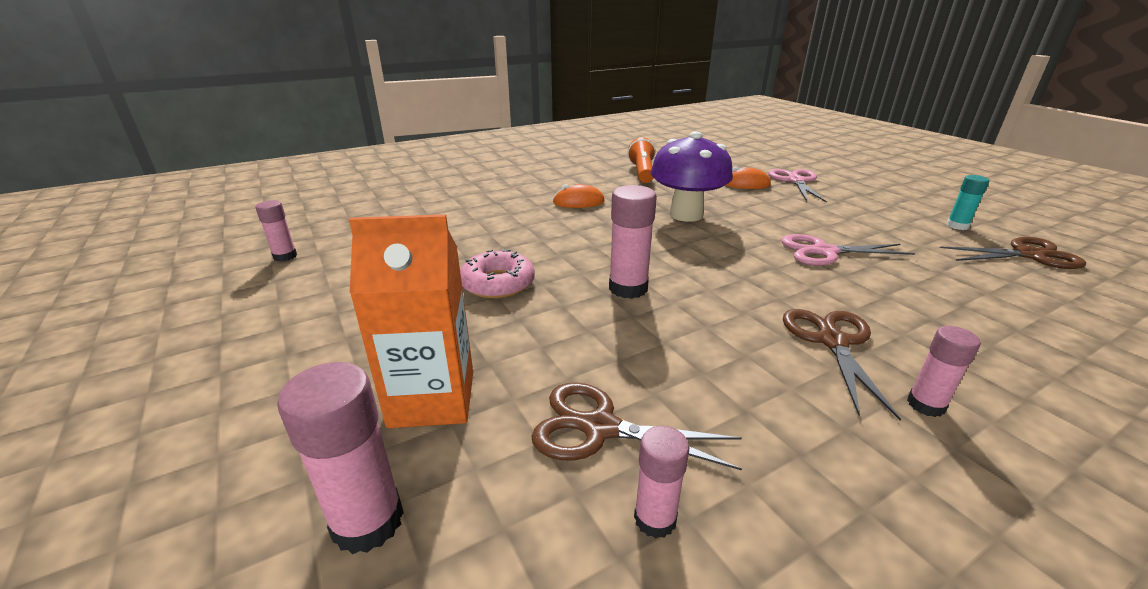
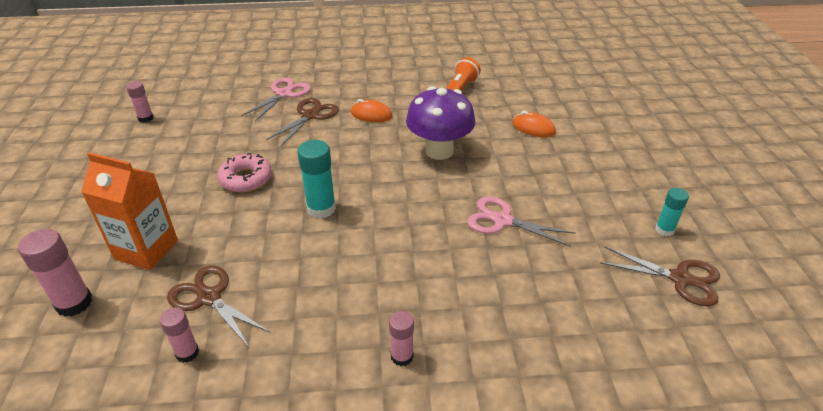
camera: 25 degrees right, 10 degrees up
(628, 288) = (321, 208): pink glue stick -> turquoise glue stick
(795, 181) = (586, 136): pink scissors -> pink scissors (284, 94)
(832, 341) = (403, 295): brown scissors -> brown scissors (310, 115)

